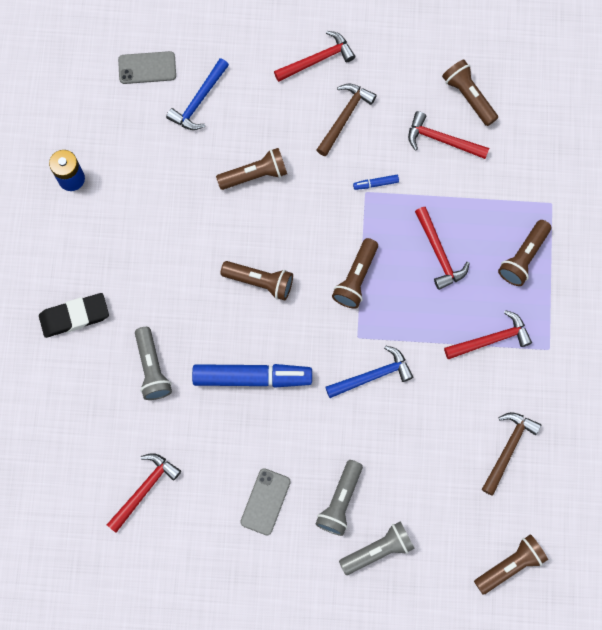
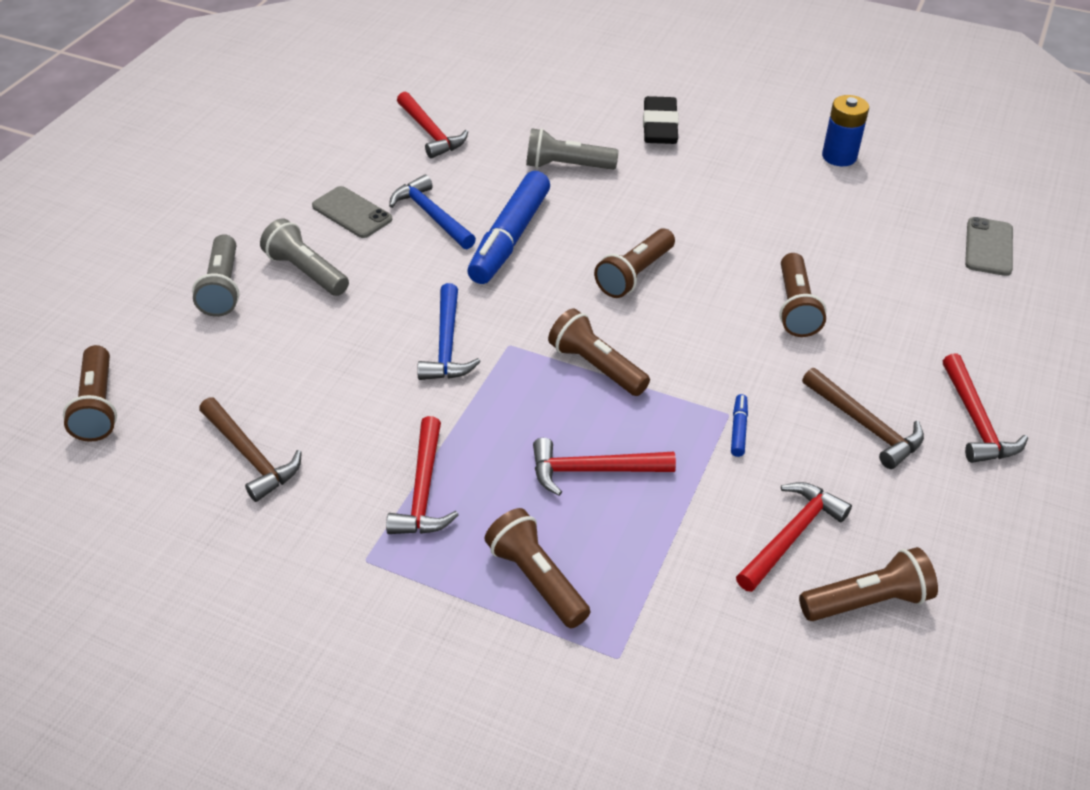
camera: 110 degrees right, 30 degrees down
(199, 101) = (927, 282): blue hammer -> blue hammer (431, 215)

